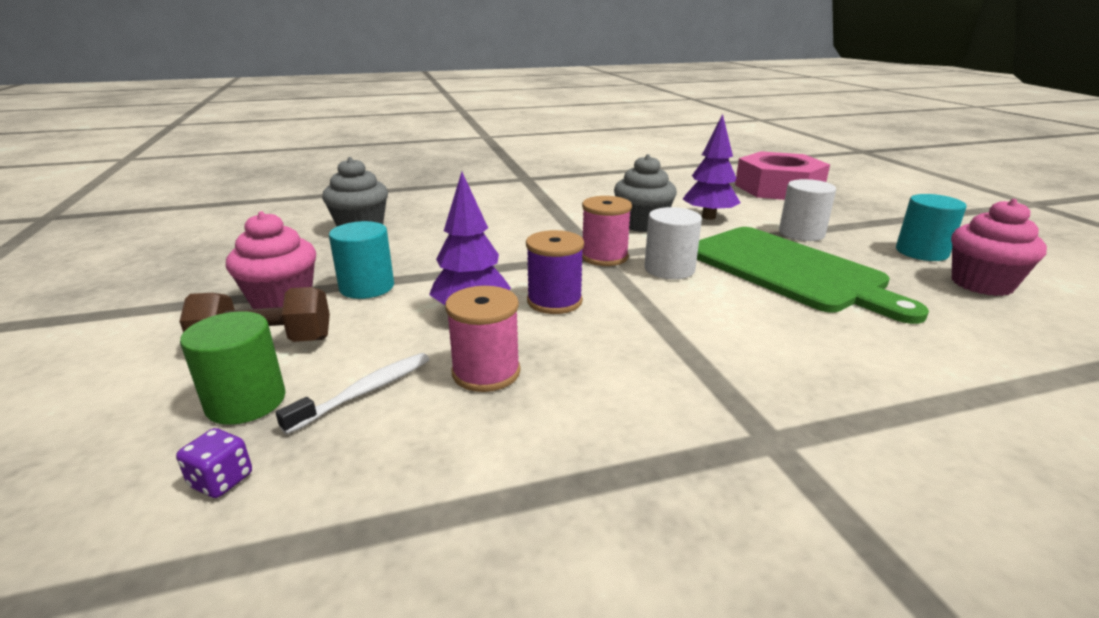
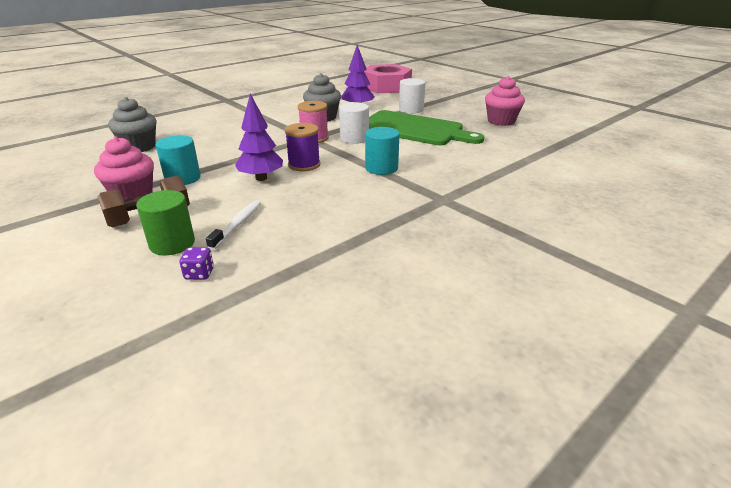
camera: 25 degrees left, 5 degrees up
(486, 372) = (295, 203): pink spool -> none
(921, 252) = (471, 110): turquoise cylinder -> turquoise cylinder (381, 168)

